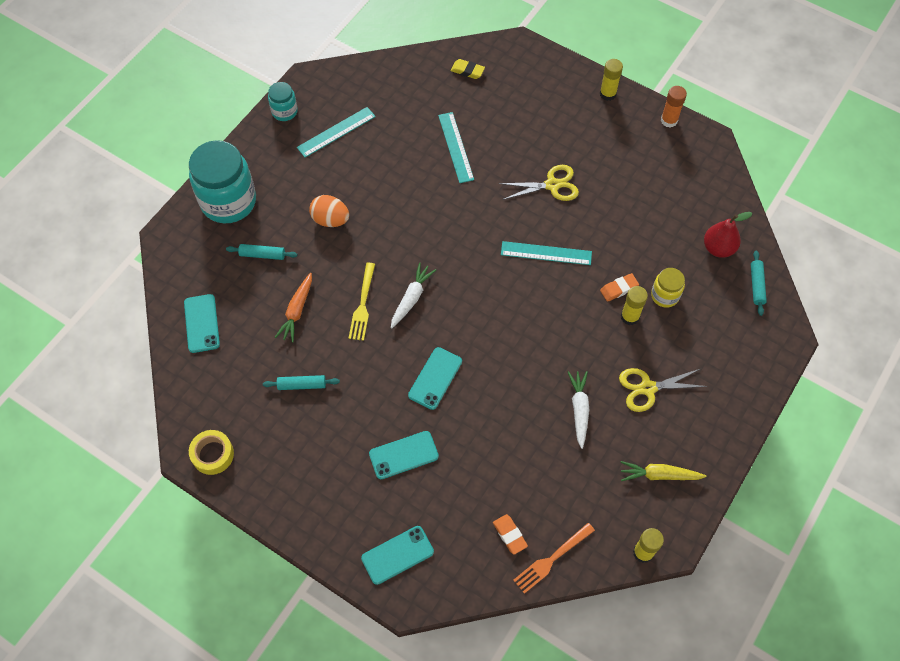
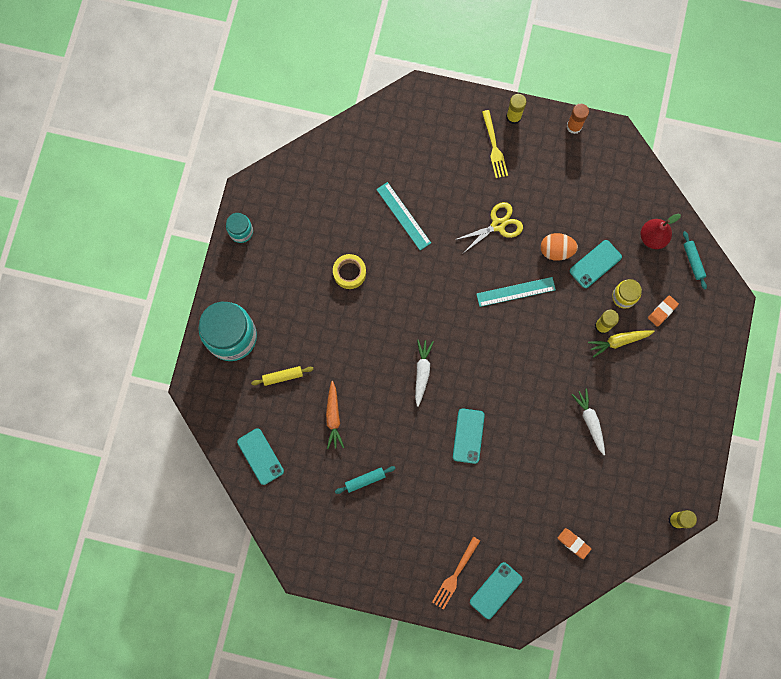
camera: 20 degrees left, 15 degrees up
(213, 454) = (320, 563): yellow tape -> yellow tape (349, 273)
(262, 254) = (283, 376): turquoise rolling pin -> yellow rolling pin
(330, 220) = (326, 324): orange egg -> orange egg (556, 250)
(336, 132) = (295, 236): turquoise ruler -> none
(362, 304) = (384, 392): yellow fork -> yellow fork (494, 147)
(403, 455) = (469, 509): turquoise phone -> turquoise phone (595, 264)
(467, 71) = (384, 135): yellow eraser -> none
(552, 559) = (611, 550): orange fork -> orange fork (455, 575)
(619, 289) = (585, 304): orange eraser -> orange eraser (662, 311)
(647, 388) = (636, 384): yellow scissors -> none
(659, 475) = (668, 454): yellow carrot -> yellow carrot (619, 341)

